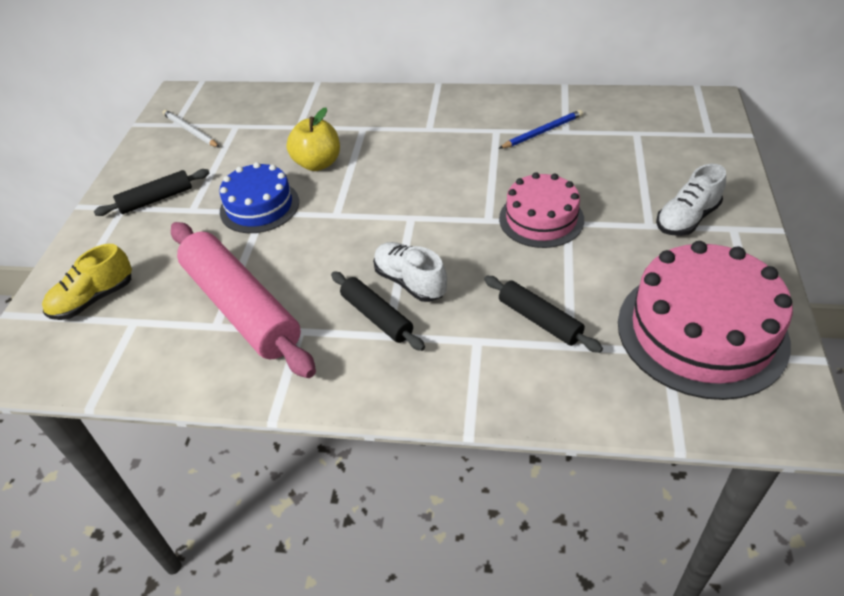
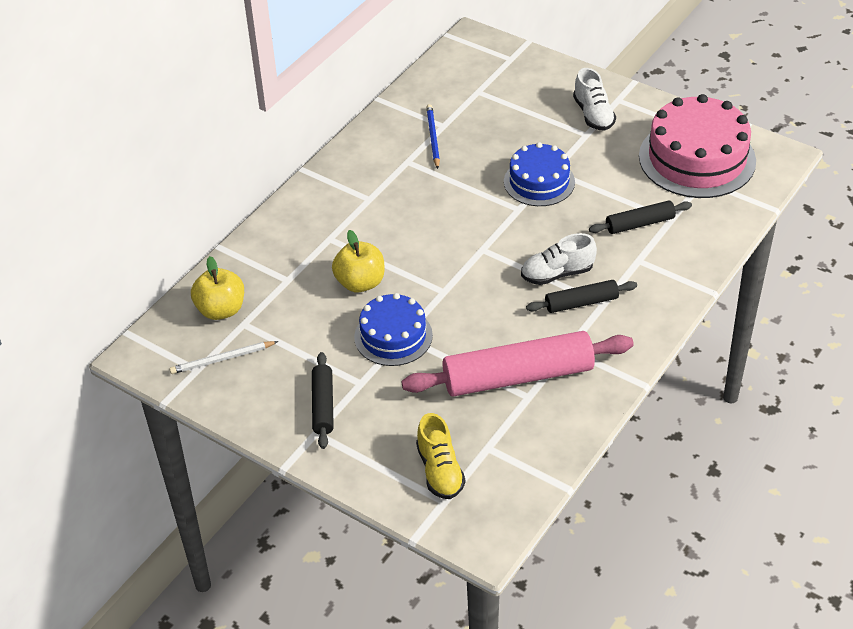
camera: 65 degrees left, 0 degrees up
(246, 110) = (221, 310): none -> yellow apple
(541, 219) = (539, 182): pink cake -> blue cake

